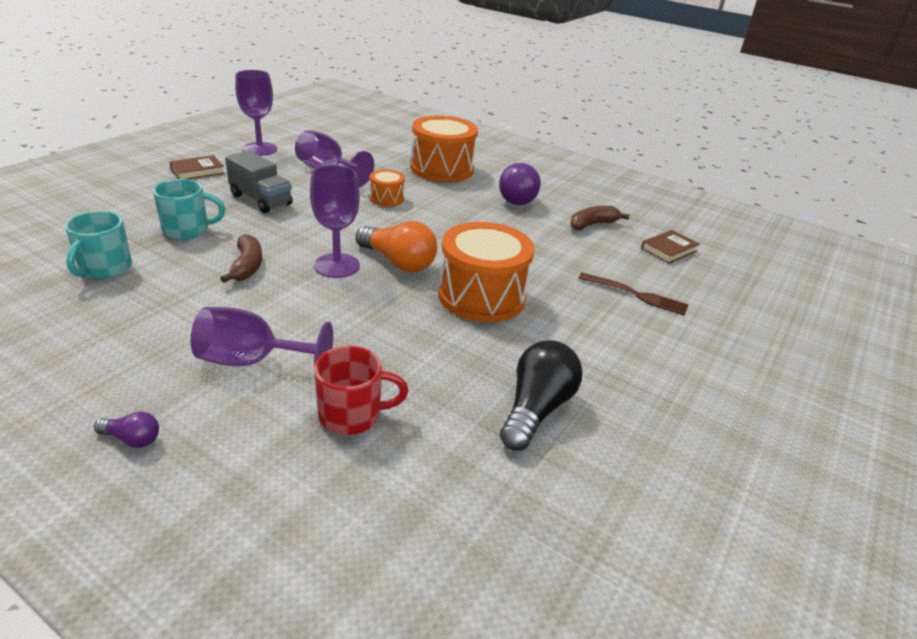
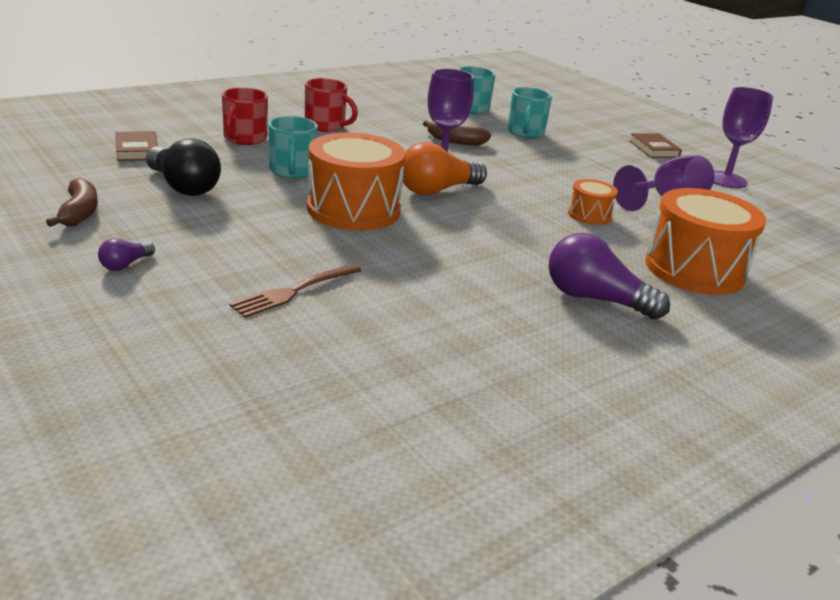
camera: 110 degrees right, 5 degrees down
(132, 439) = (280, 98): purple light bulb -> purple light bulb (125, 265)
(252, 361) = (326, 126): purple goblet -> red mug
(261, 200) = (585, 162): grey truck -> none
(426, 349) = (292, 171): none -> turquoise mug
(593, 224) = (492, 331): brown banana -> brown banana (79, 213)
(669, 250) = (388, 370): brown book -> brown book (137, 150)

